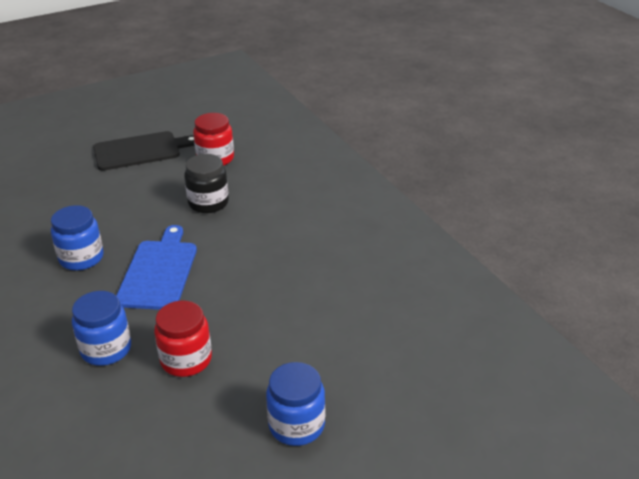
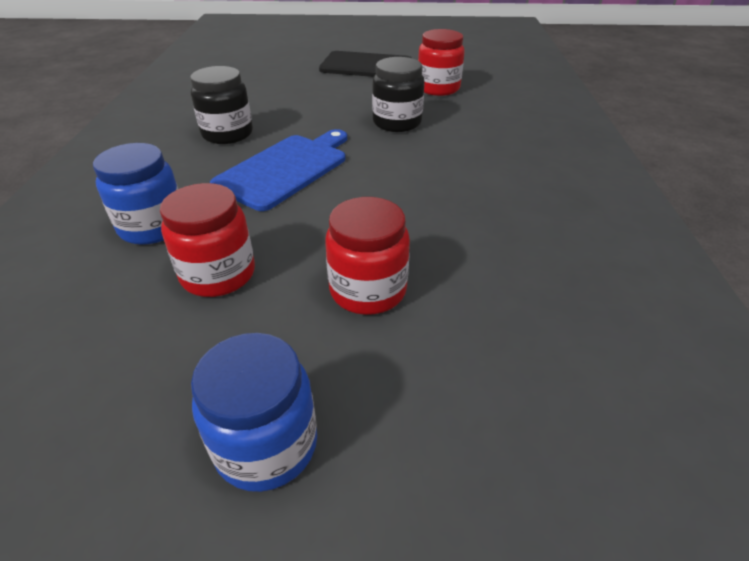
camera: 30 degrees right, 5 degrees up
(81, 258) = (227, 134): blue jar -> black jar
(285, 331) = (368, 290): none -> red jar

